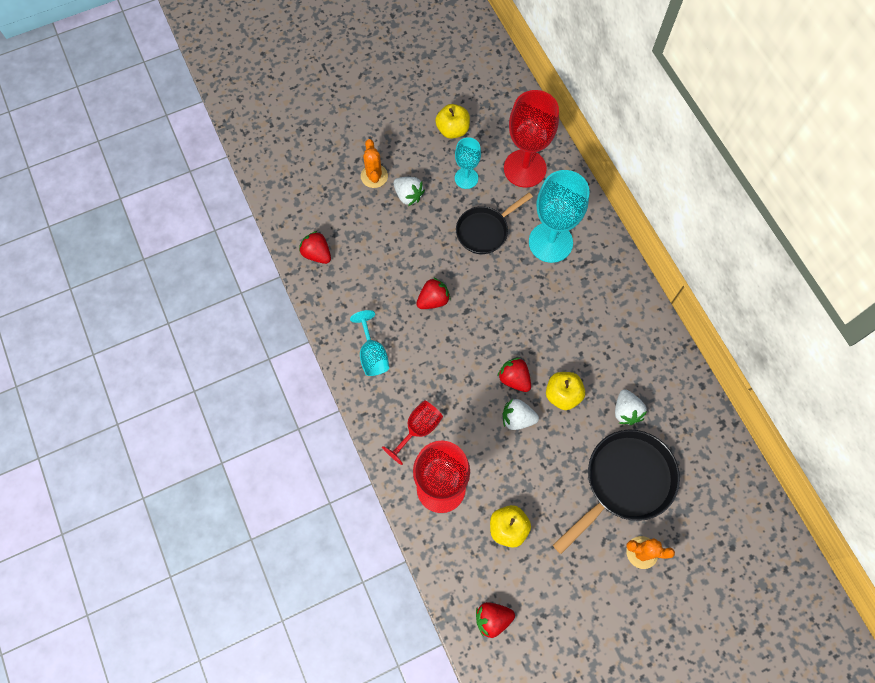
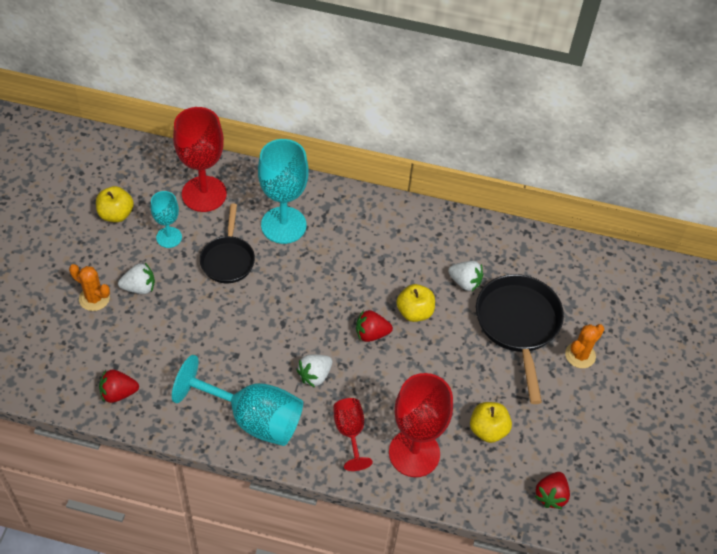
camera: 55 degrees left, 15 degrees down
(372, 354) = (253, 418): turquoise goblet -> turquoise goblet, size x1.81
(433, 300) = (250, 339): red strawberry -> none
(517, 418) = (405, 356): white strawberry -> white strawberry (315, 375)

